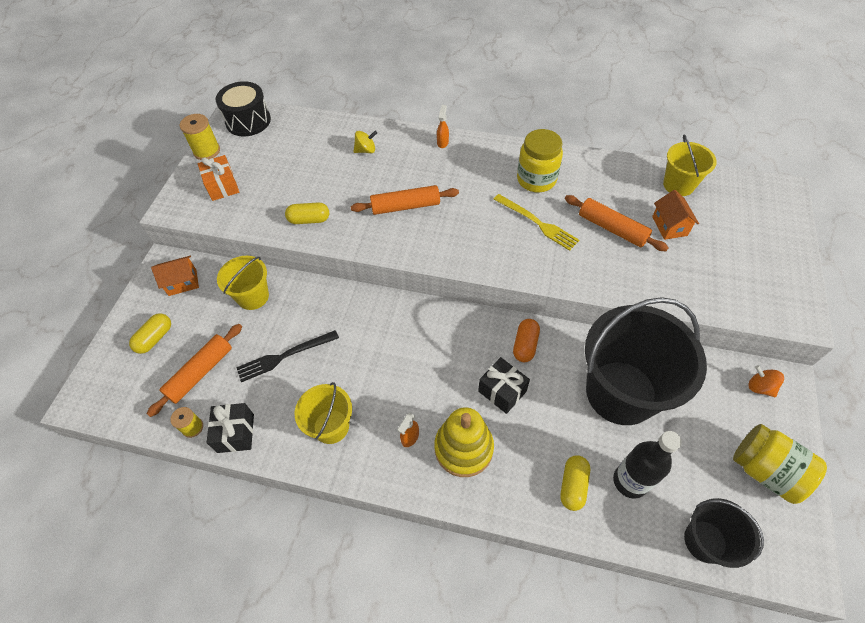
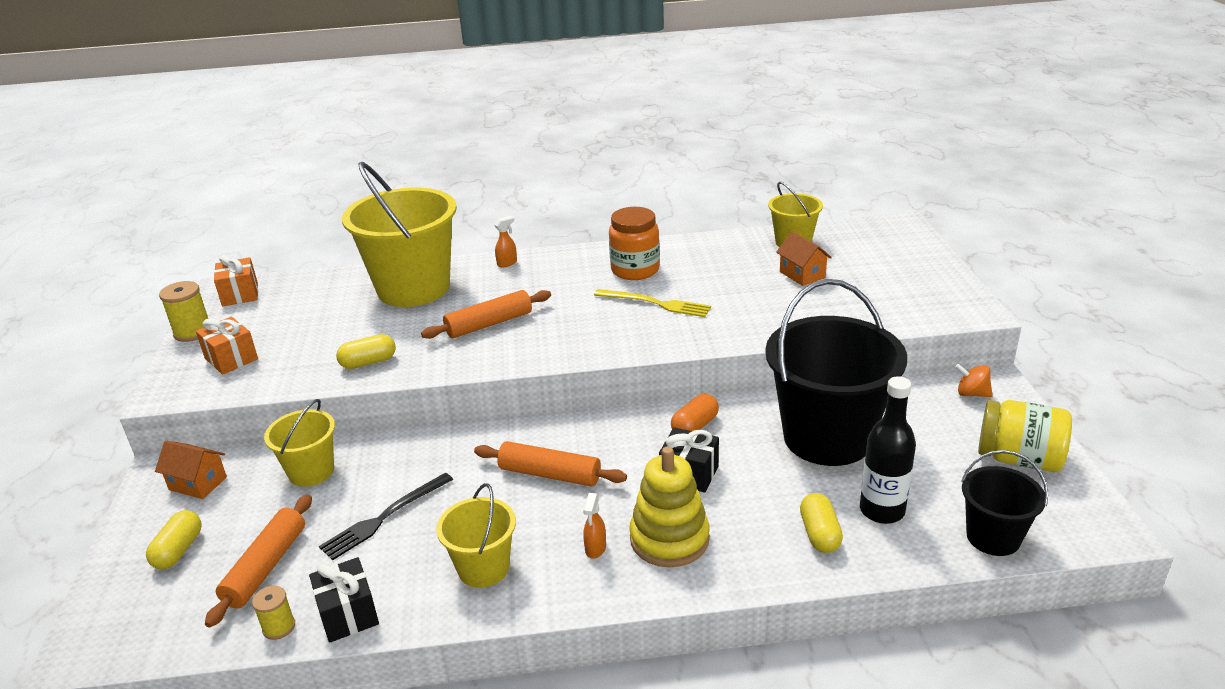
camera: 20 degrees left, 25 degrees down
(182, 282) = (198, 483): orange house -> orange house turned 60 degrees clockwise
(248, 121) = (240, 294): black drum -> orange gift
(366, 150) = (413, 288): yellow spinning top -> yellow bucket
(442, 142) = (507, 263): orange spray bottle -> orange spray bottle turned 60 degrees clockwise
(525, 345) = (695, 426): orange capsule -> orange capsule turned 45 degrees clockwise
(536, 179) = (635, 270): yellow jar -> orange jar
(612, 229) = (742, 290): orange rolling pin -> orange rolling pin (550, 474)

